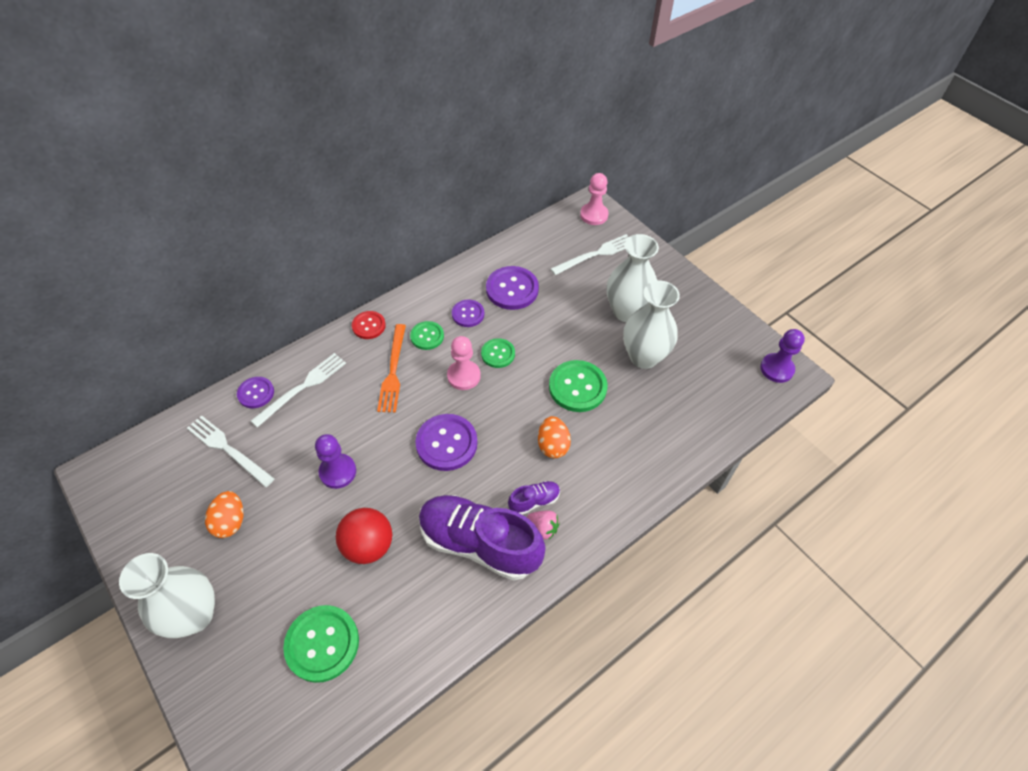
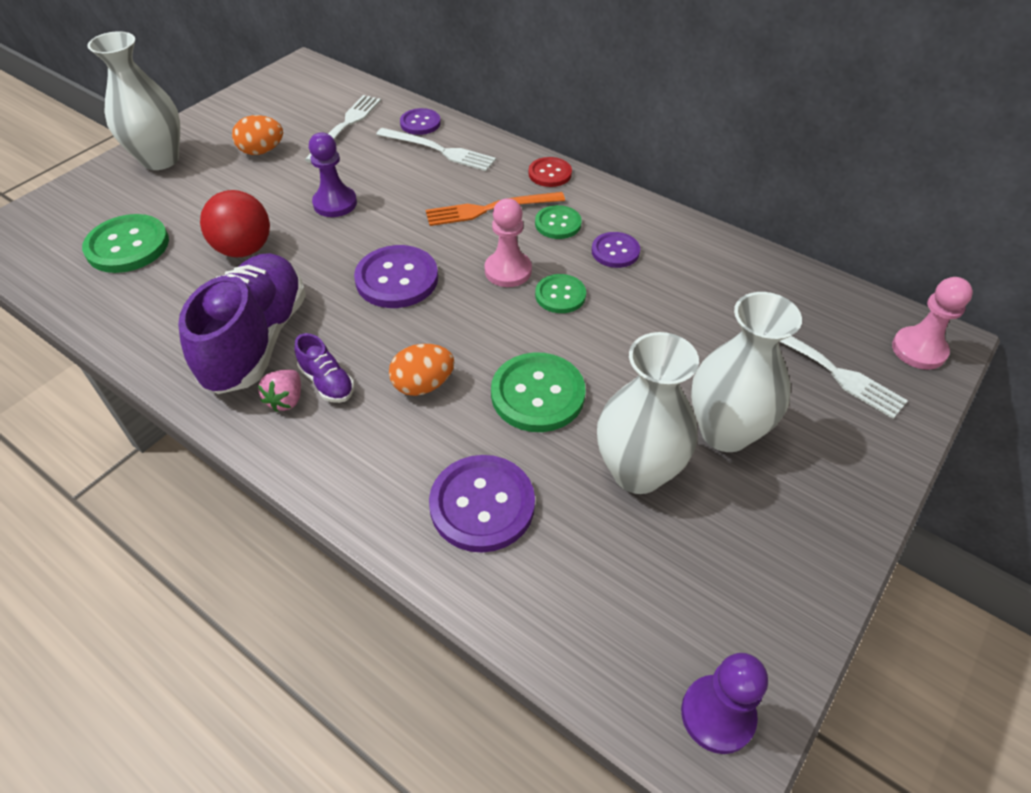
camera: 75 degrees right, 5 degrees down
(512, 289) = (687, 285): purple button -> purple button (482, 505)

